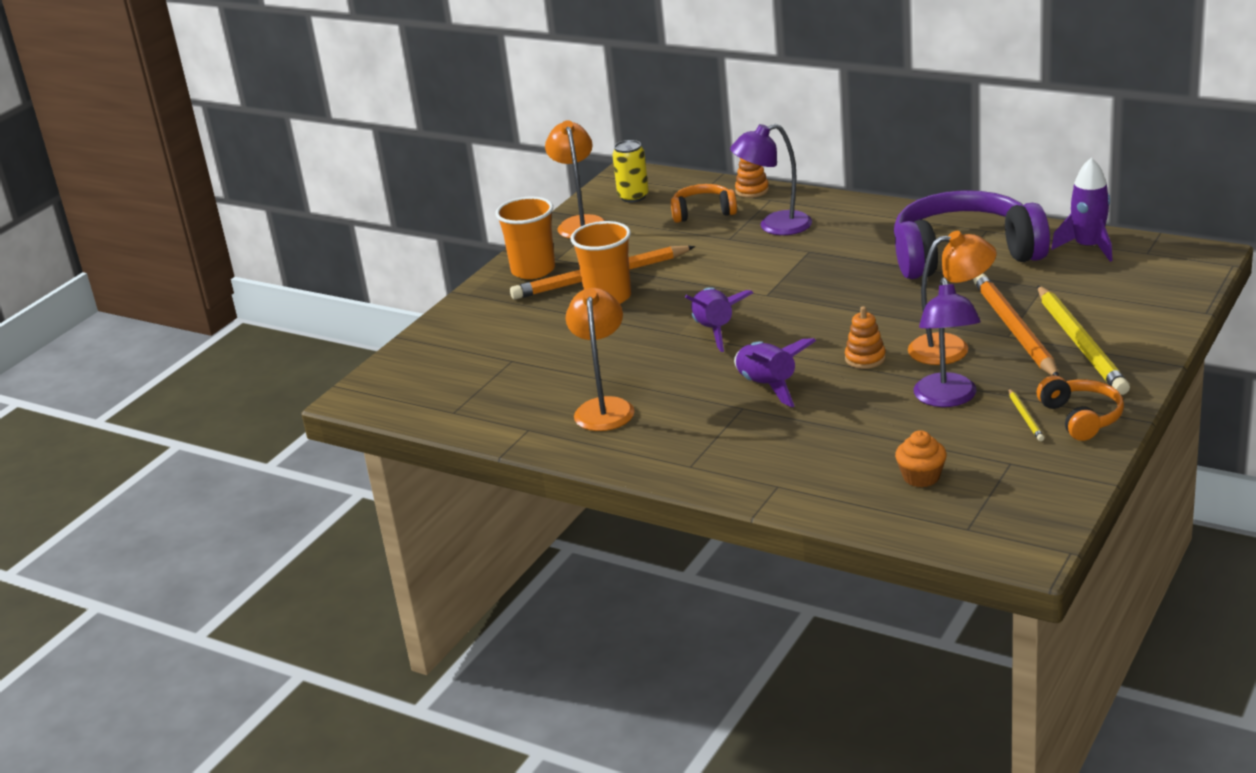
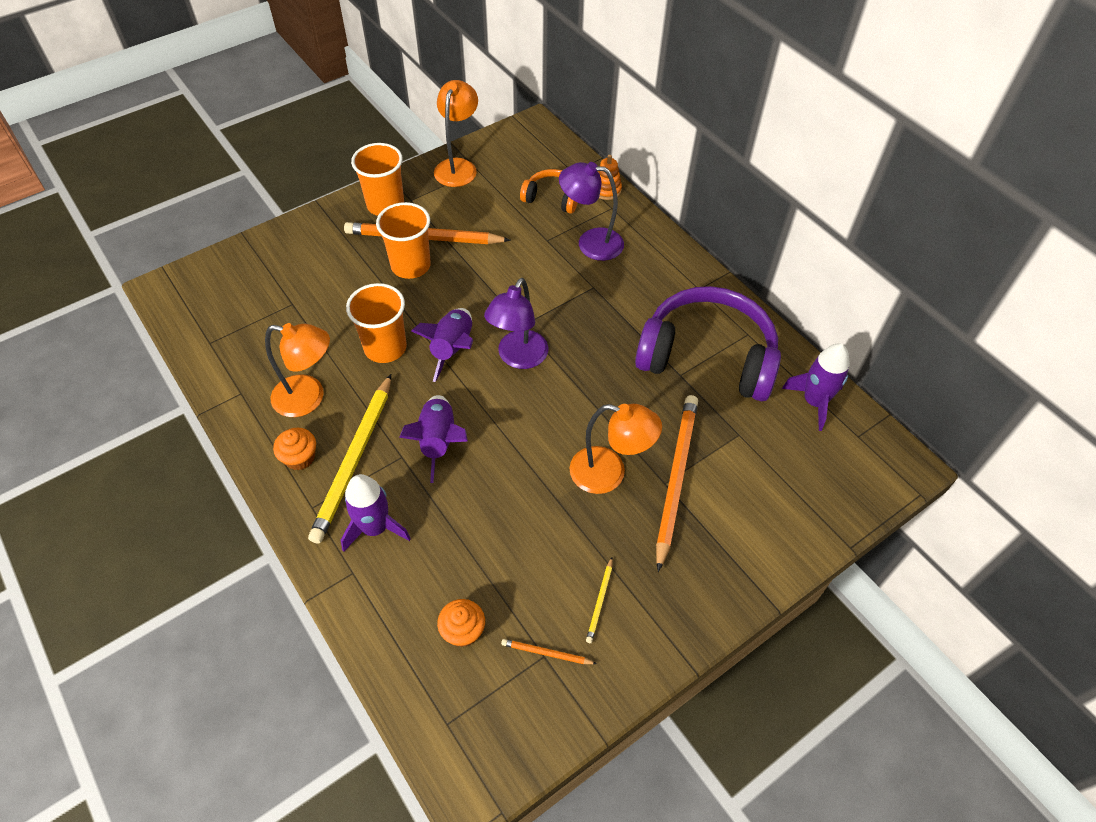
camera: 20 degrees right, 25 degrees up
(604, 407) = (309, 398): orange lamp -> orange lamp turned 75 degrees clockwise
(633, 197) = (517, 154): yellow can -> none
(640, 443) = (300, 457): none -> orange cupcake
(645, 353) = (385, 347): none -> orange cup
(768, 454) = (375, 528): none -> purple rocket
(865, 358) = (534, 448): orange stacking toy -> none
(947, 399) = (557, 539): purple lamp -> purple lamp (518, 358)
(1011, 460) = (546, 653): none -> orange pencil
(1080, 344) = (715, 529): yellow pencil -> yellow pencil (354, 460)
(1081, 418) = (643, 631): orange headphones -> none

